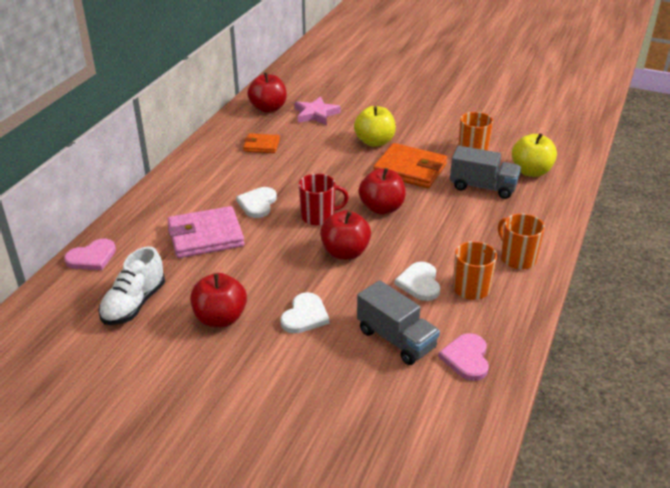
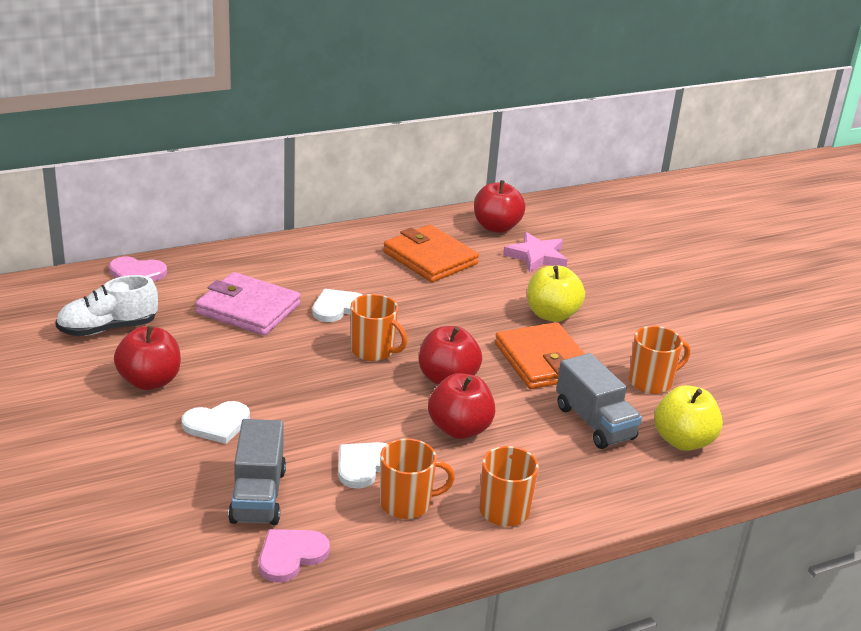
camera: 40 degrees right, 5 degrees down
(261, 145) = (430, 258): orange wallet -> orange wallet, size x1.77
(319, 216) = (373, 351): red mug -> orange mug
(345, 252) = (342, 396): red apple -> red apple (459, 429)

